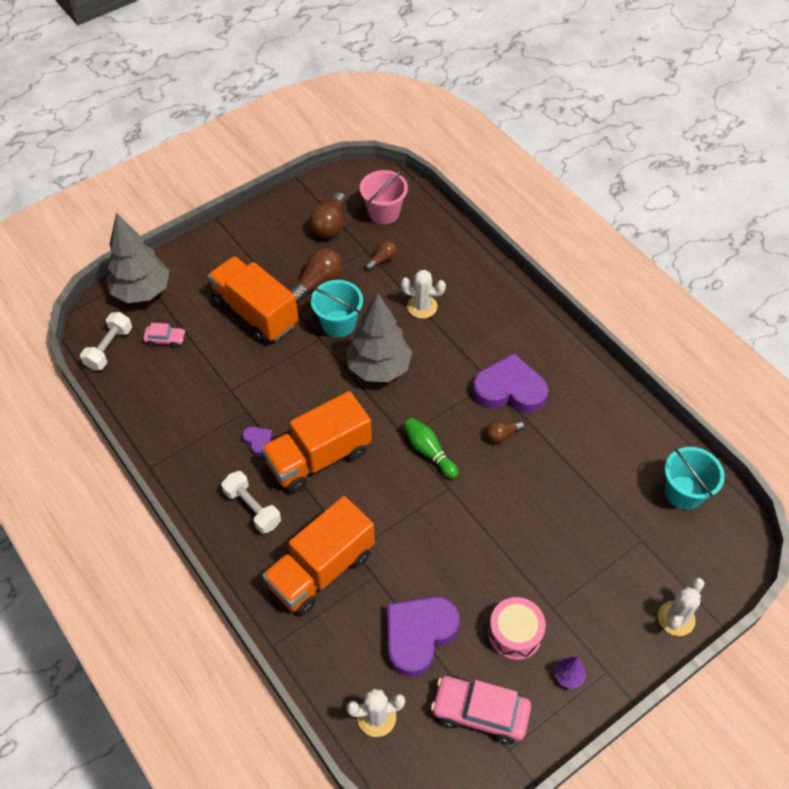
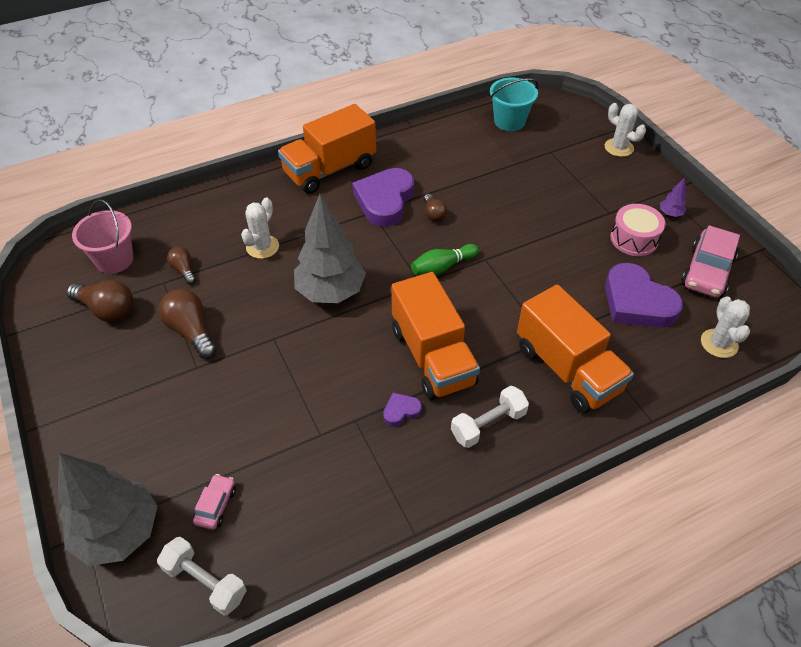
camera: 80 degrees left, 5 degrees down
(255, 313) = (211, 398): orange truck -> orange truck (330, 169)
(338, 324) = (259, 319): turquoise bucket -> none

